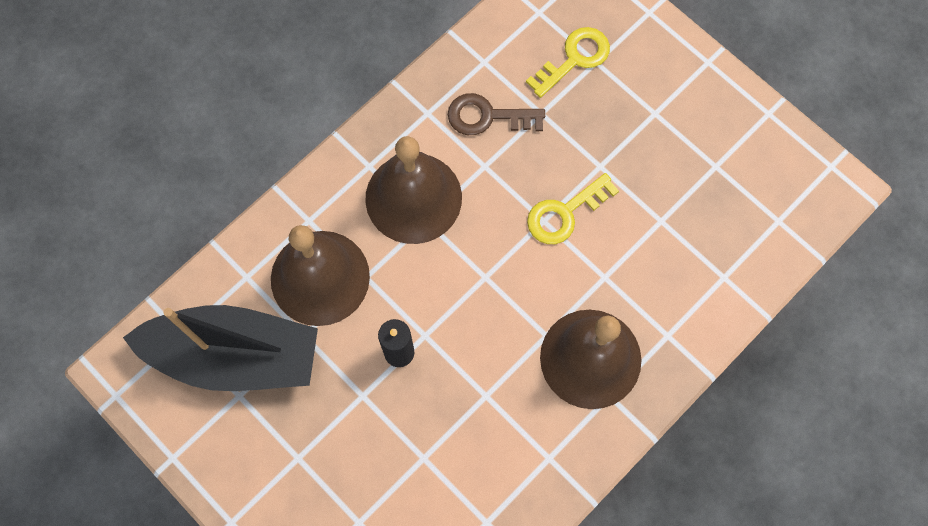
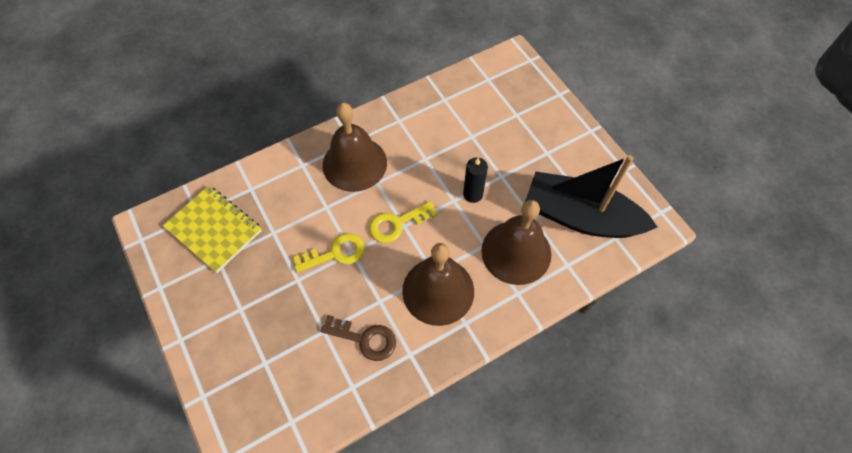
camera: 165 degrees left, 10 degrees down
(574, 59) = (280, 370): yellow key -> yellow key (397, 224)
(743, 204) = (214, 229): none -> yellow notebook

